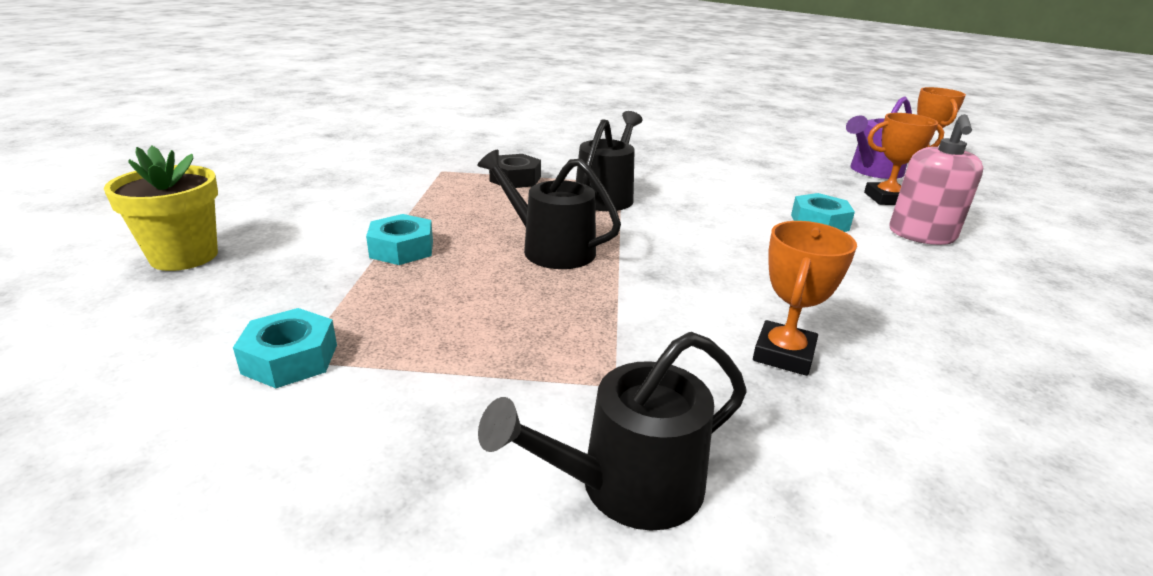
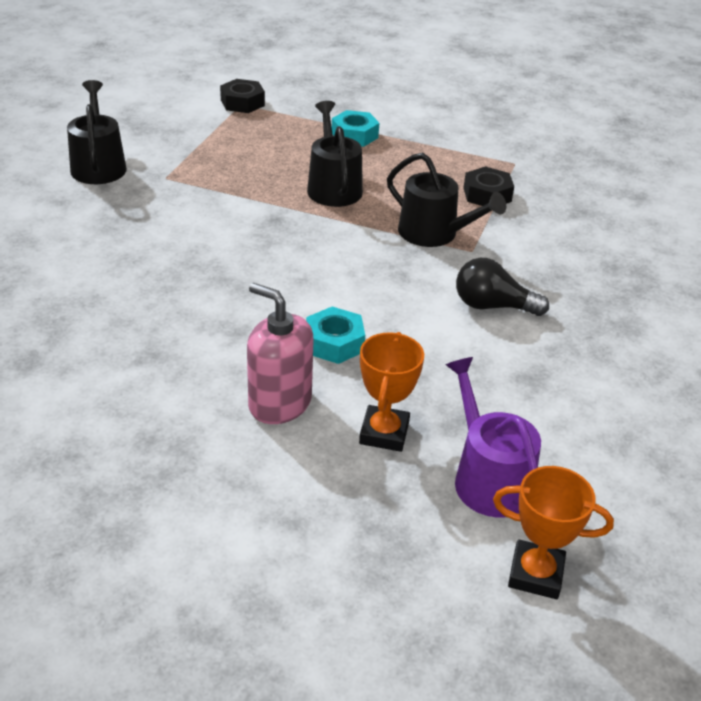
camera: 105 degrees right, 10 degrees up
(184, 256) = (369, 76): yellow flower pot -> none
(290, 359) = (242, 103): turquoise nut -> black nut
(551, 249) = (333, 187): black watering can -> black watering can turned 60 degrees counterclockwise
(694, 173) = (492, 306): none -> black light bulb
(783, 354) = (152, 238): orange trophy -> none

